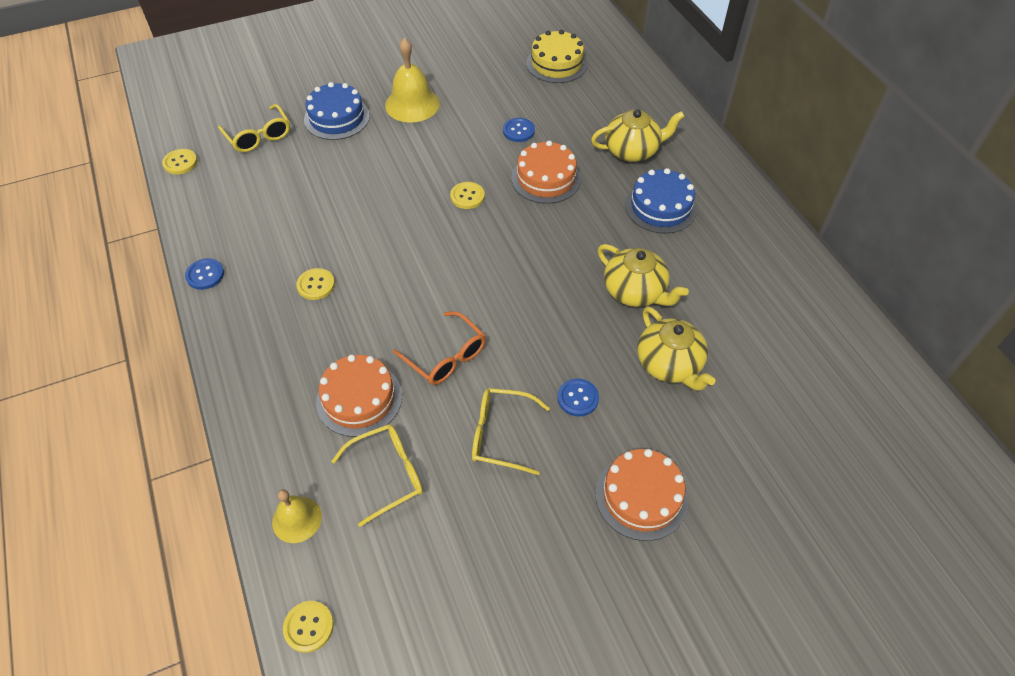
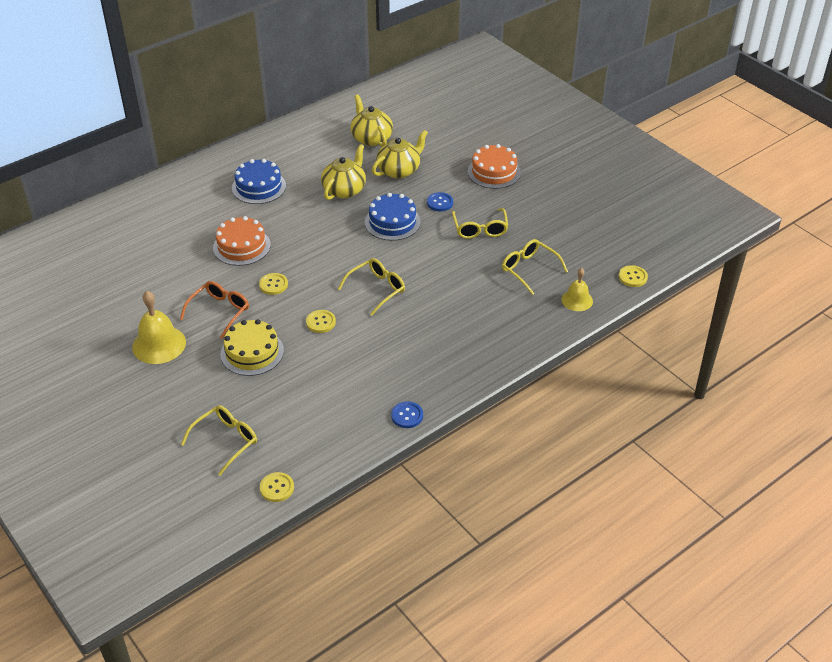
camera: 105 degrees left, 10 degrees down
(316, 285) = (394, 346): yellow button -> yellow button (321, 322)
(337, 117) = (187, 392): blue cake -> blue cake (392, 222)
(359, 398) = (482, 296): orange cake -> none
(420, 288) = (377, 289): none -> yellow glasses
(446, 357) = (432, 263): orange glasses -> orange glasses (220, 311)
(518, 131) = (185, 271): blue button -> none
(556, 63) = (85, 263): yellow cake -> yellow cake (252, 352)
(632, 151) = (199, 206): yellow teapot -> yellow teapot (371, 138)

